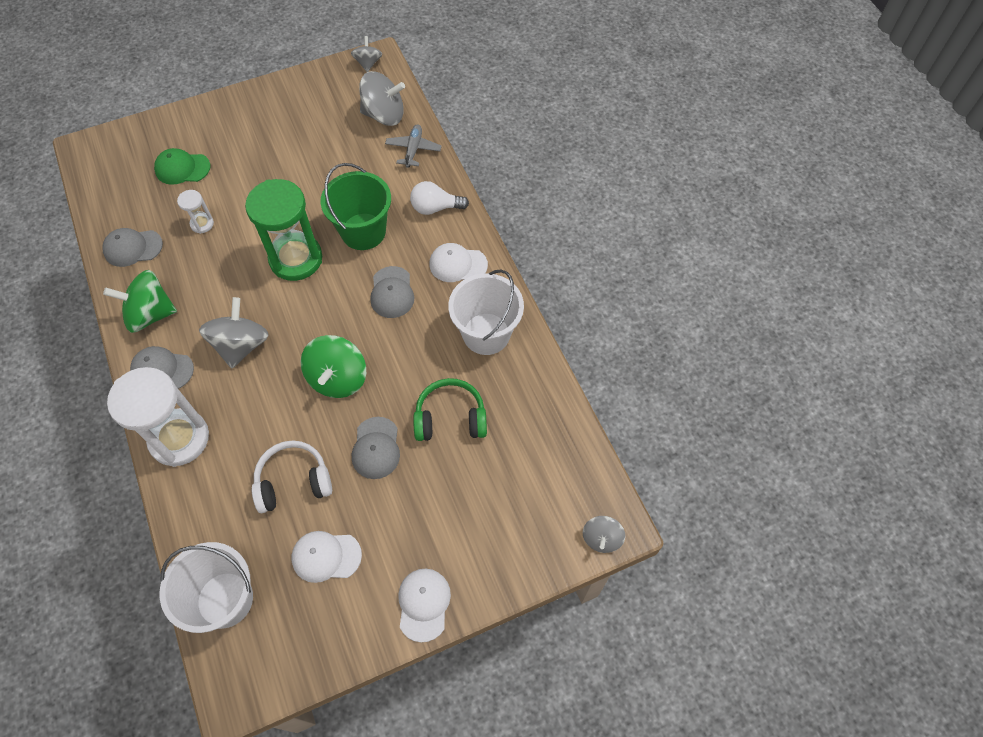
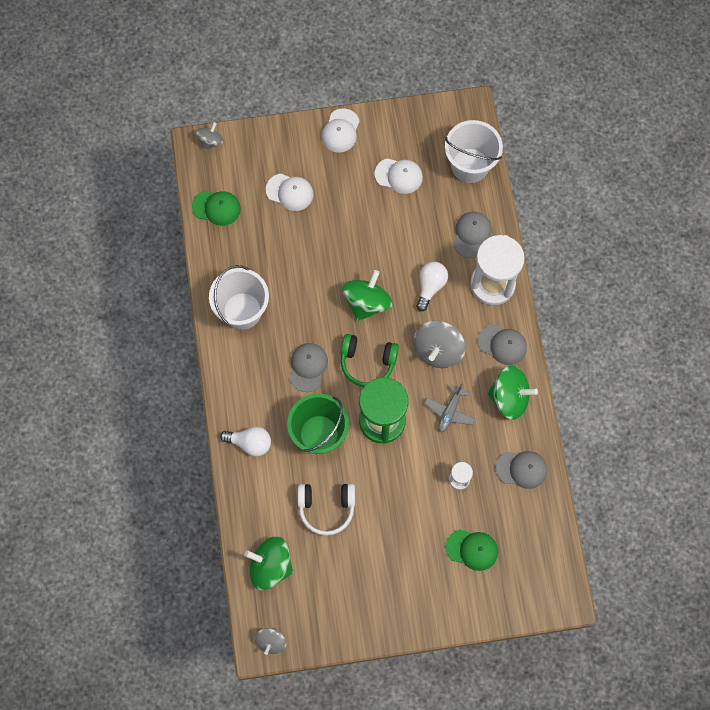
camera: 165 degrees left, 10 degrees up
(260, 416) = (430, 286): none -> white light bulb
(293, 482) = (413, 231): white headphones -> white headphones (326, 508)
(376, 448) = (349, 241): grey cap -> grey cap (472, 234)
(384, 115) = (270, 566): grey spinning top -> green spinning top
(413, 149) = (253, 515): grey plane -> grey plane (449, 411)
(450, 418) = (289, 250): green headphones -> green headphones (367, 362)
(458, 264) = (247, 380): white cap -> white cap (289, 192)
(560, 448) = (216, 207): none -> green cap

